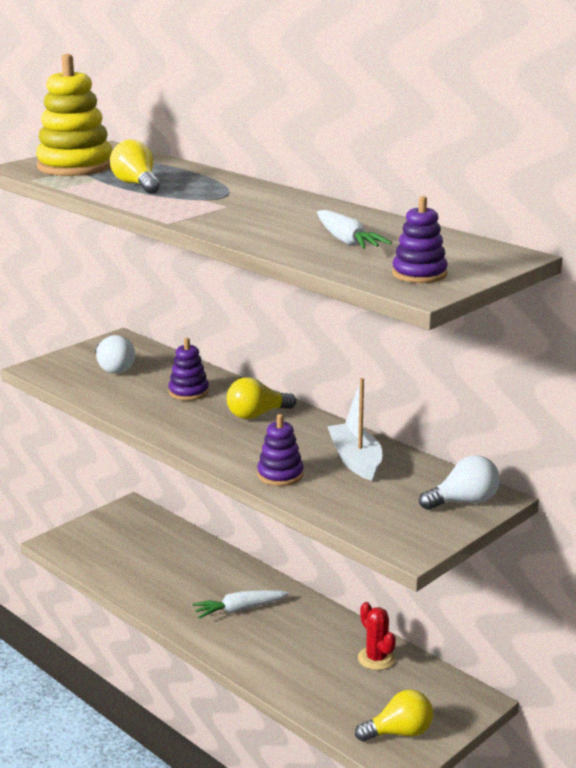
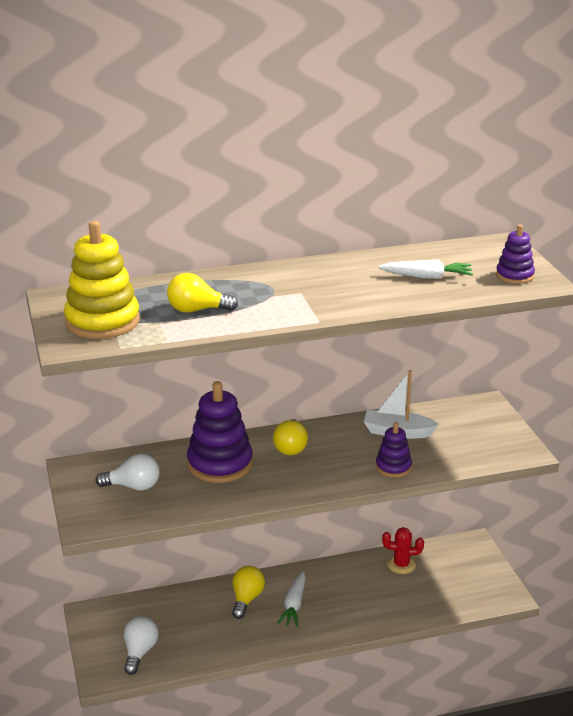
camera: 60 degrees left, 5 degrees up
(188, 392) = (220, 464): purple stacking toy -> purple stacking toy, size x1.82
(399, 732) = (482, 586): yellow light bulb -> yellow light bulb (246, 599)
(464, 502) = (484, 414): white light bulb -> white light bulb (139, 652)

